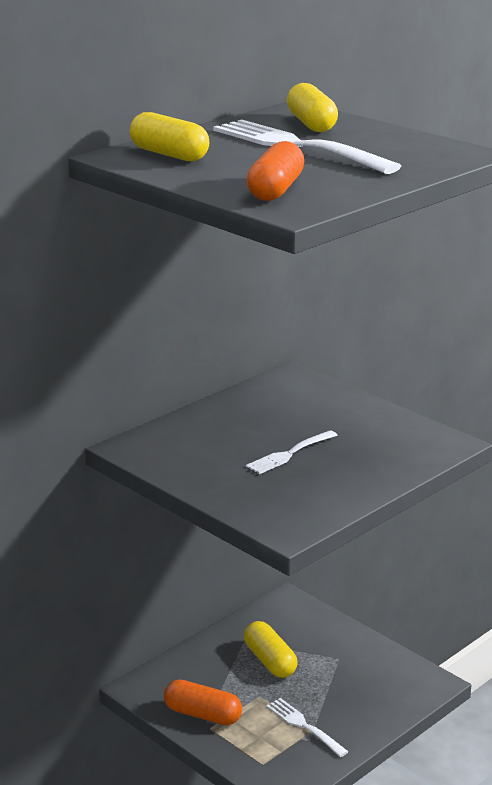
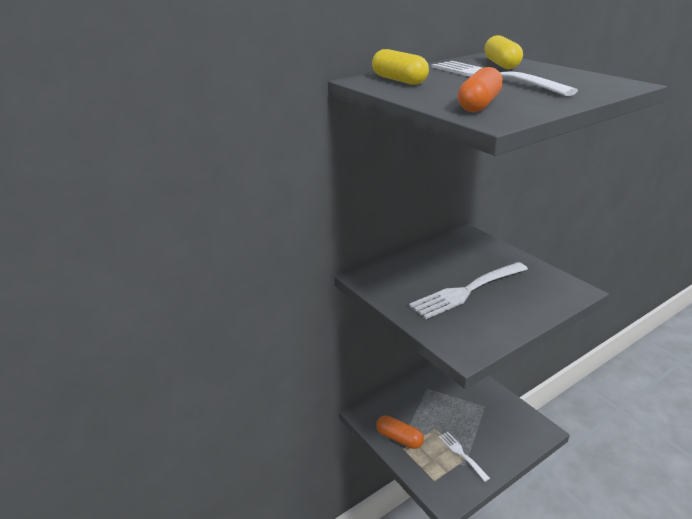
camera: 10 degrees right, 5 degrees up
(270, 661) = (442, 404): yellow capsule -> none
(290, 453) = (467, 290): white fork -> white fork, size x1.91

